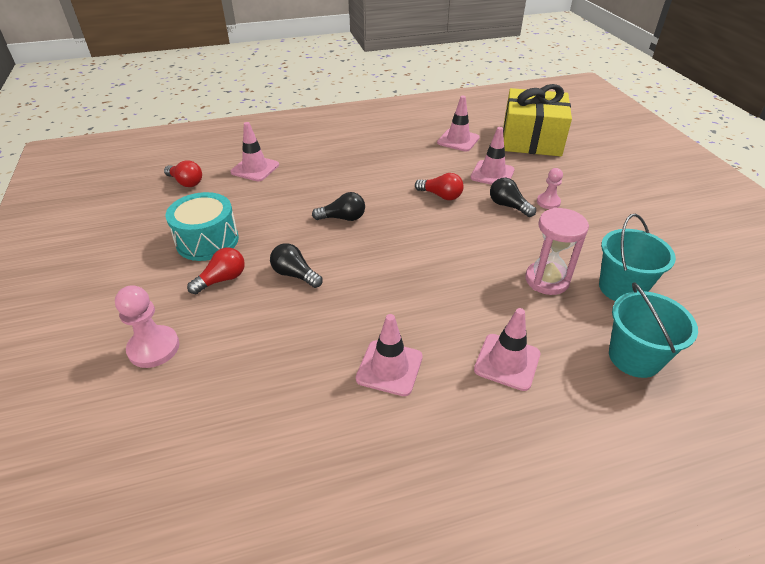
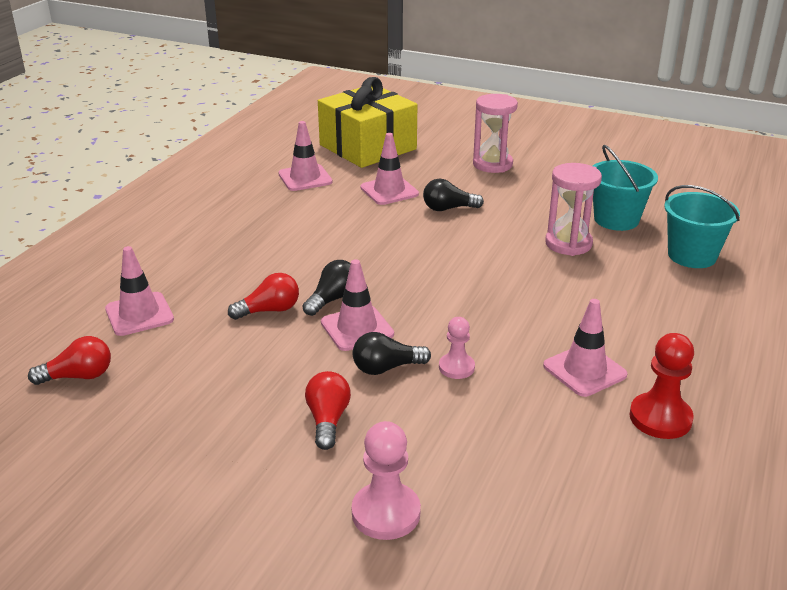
camera: 50 degrees left, 10 degrees down
(207, 241) = (237, 404): turquoise drum -> none
(372, 441) = (660, 418): none -> red pawn
(441, 195) = (381, 231): red light bulb -> red light bulb (269, 310)
(507, 362) = (639, 310): pink traffic cone -> pink traffic cone (357, 328)
(548, 202) = (471, 189): pink pawn -> pink pawn (456, 367)
(598, 194) = (492, 164): none -> pink hourglass

